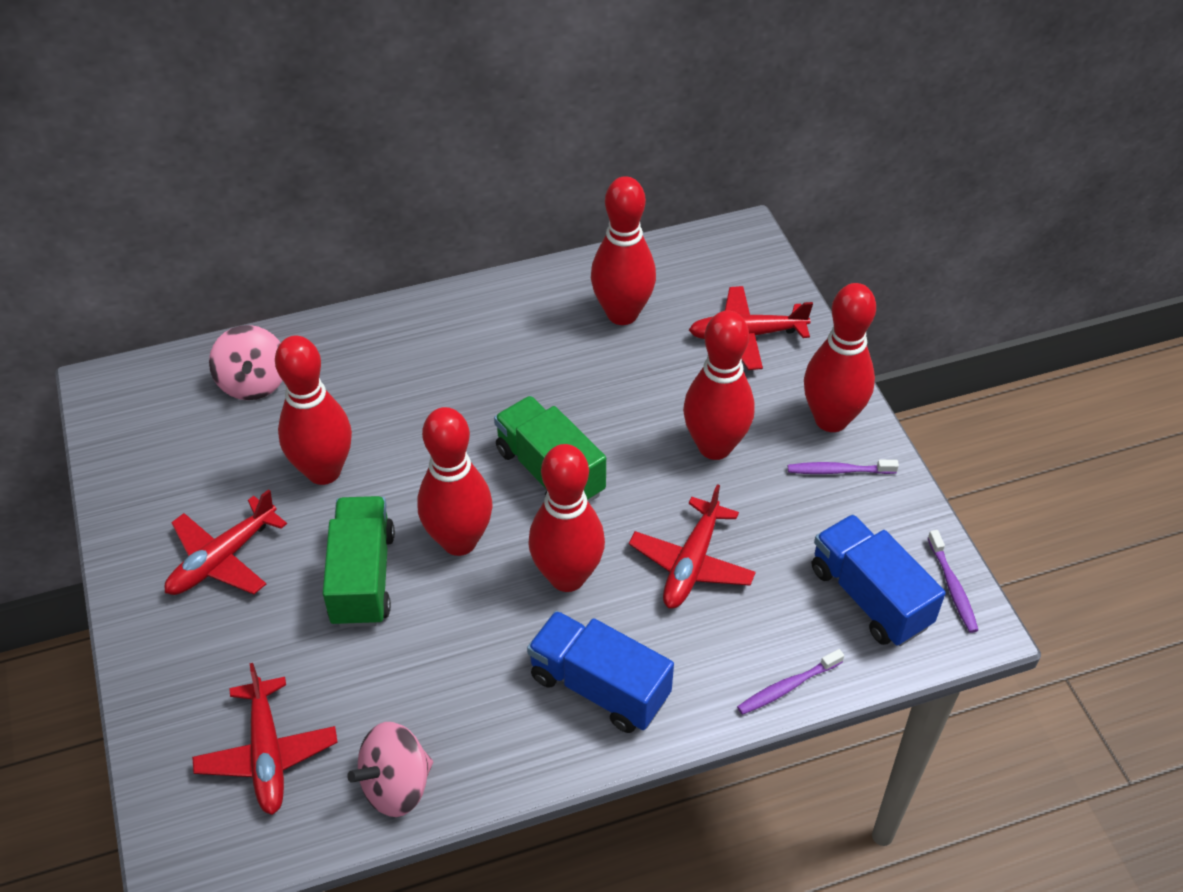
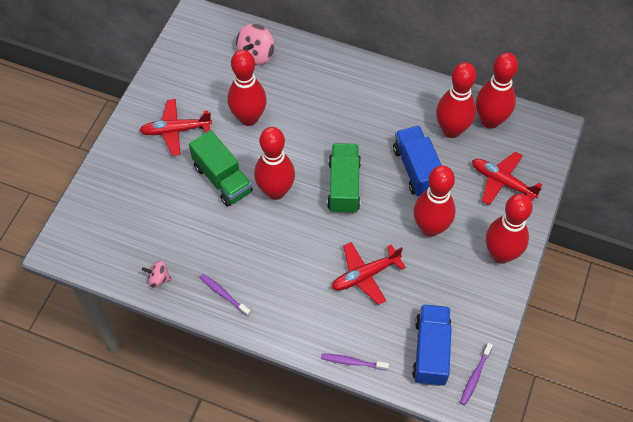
camera: 40 degrees right, 10 degrees up
(267, 754) = (123, 228): red plane -> none
(363, 577) = (222, 179): green truck -> green truck turned 105 degrees clockwise
(396, 785) = (158, 279): pink spinning top -> pink spinning top, size x0.61
(567, 577) = (306, 241): red bowling pin -> red bowling pin (490, 121)
(599, 686) = (273, 300): blue truck -> blue truck (417, 169)
(838, 471) = (478, 282): purple toothbrush -> purple toothbrush (223, 294)

